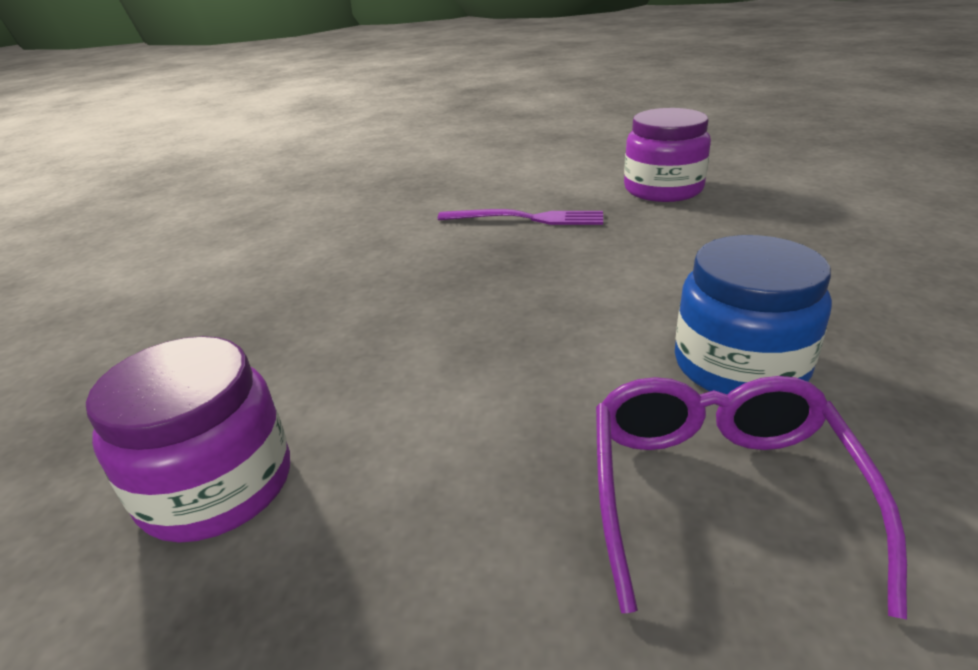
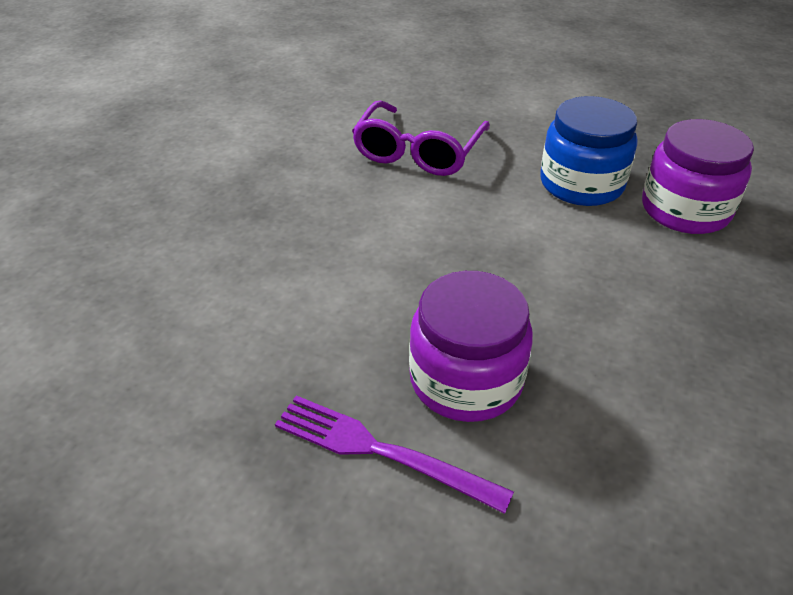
camera: 165 degrees left, 10 degrees up
(663, 189) = (140, 462): purple jar -> purple jar (466, 380)
(739, 365) = (342, 201): blue jar -> blue jar (581, 184)

